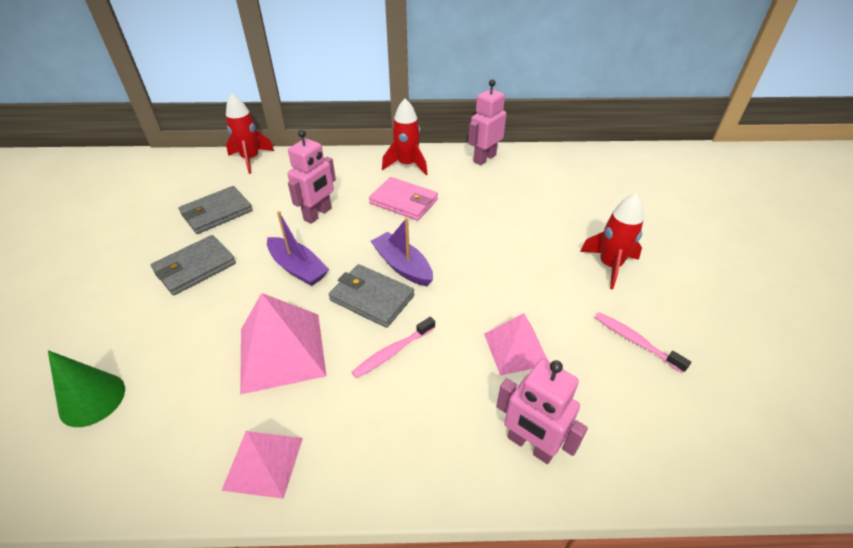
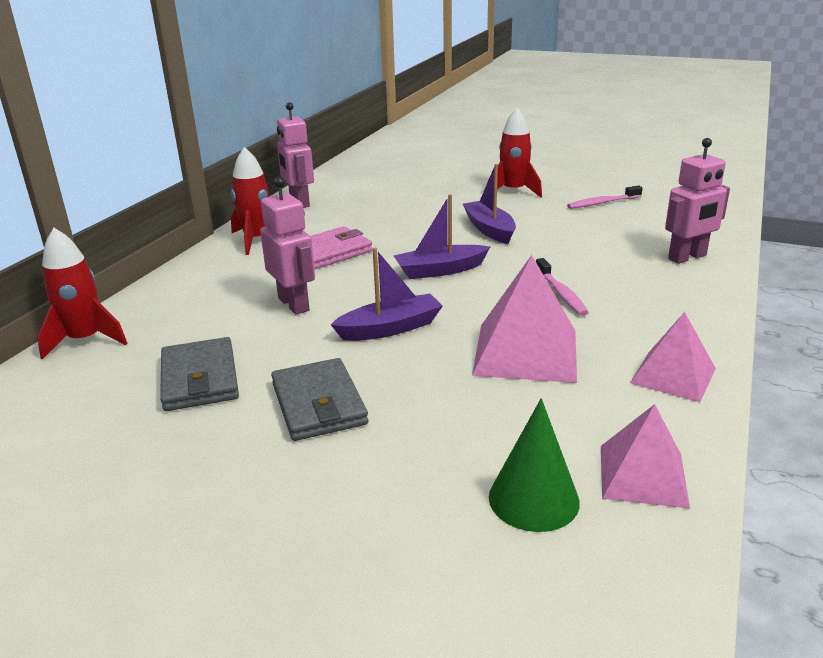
camera: 65 degrees left, 15 degrees down
(372, 298) = (477, 293): grey wallet -> none
(503, 273) = (489, 229): none -> purple boat
(516, 349) = (587, 243): pink pyramid -> pink pyramid (643, 475)

